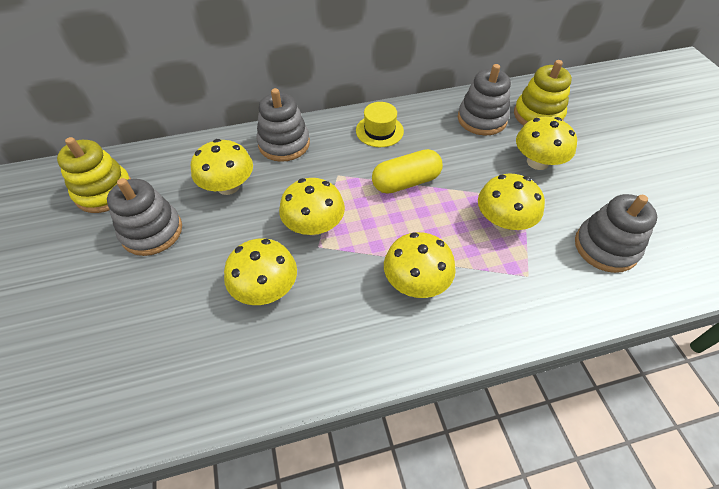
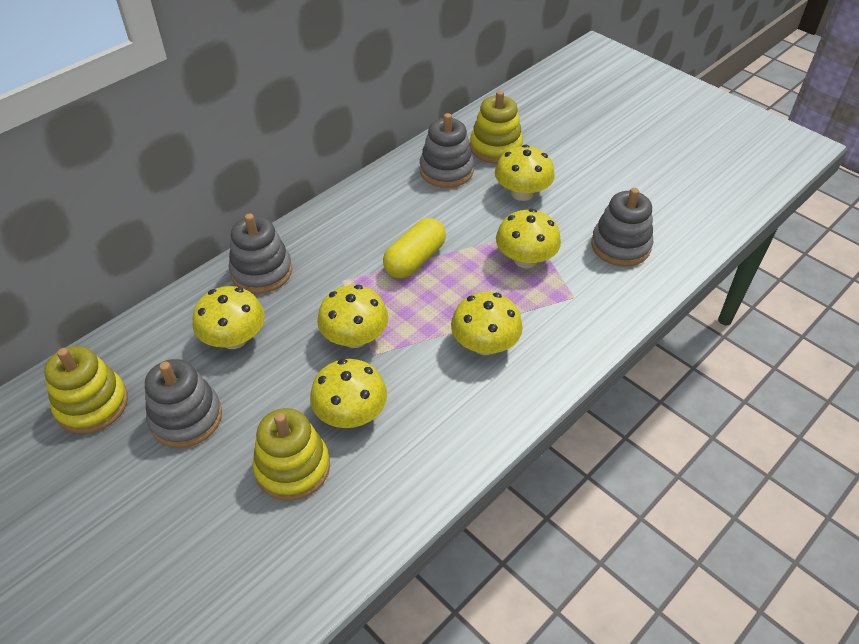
camera: 30 degrees left, 5 degrees down
(191, 311) = (292, 467): none -> yellow stacking toy
(379, 131) = (353, 220): yellow hat -> none

